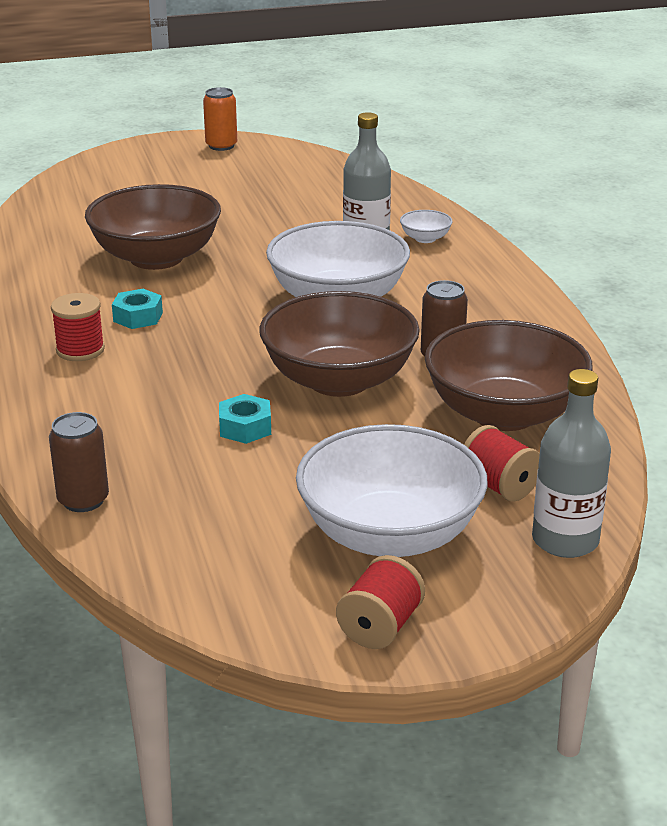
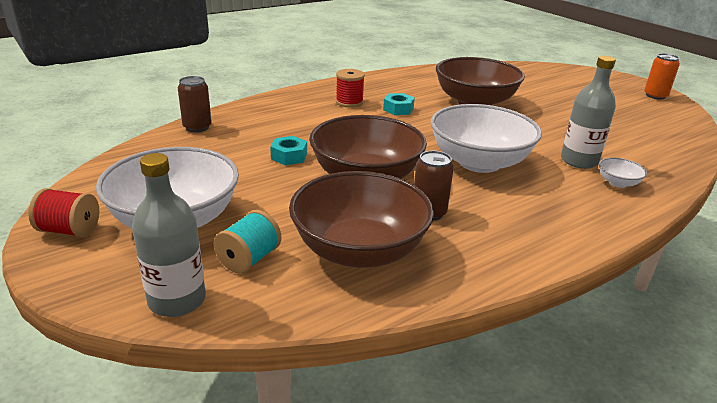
camera: 70 degrees right, 0 degrees up
(498, 486) = (249, 259): red spool -> turquoise spool

